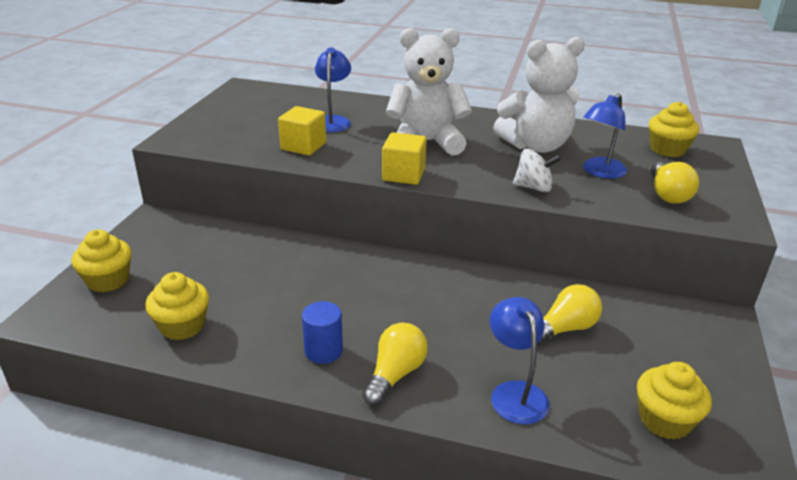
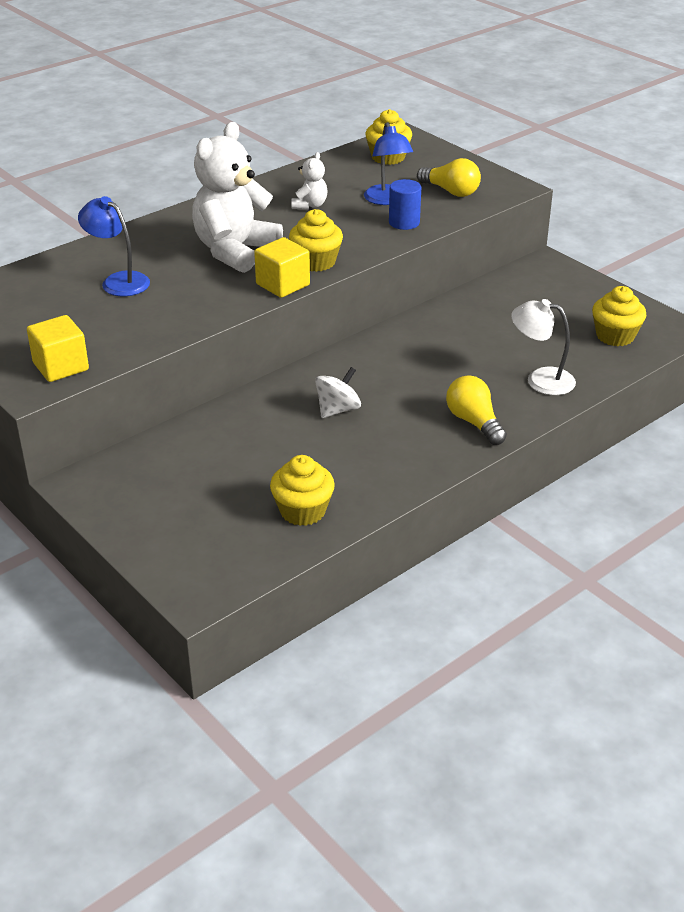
camera: 55 degrees left, 5 degrees up
(108, 280) = (173, 540): yellow cupcake -> yellow cupcake (316, 262)
(303, 146) = (156, 315): yellow cube -> yellow cube (61, 366)
(323, 351) = (413, 446): blue cylinder -> blue cylinder (404, 222)
(515, 393) = (540, 379): blue lamp -> white lamp
(533, 187) = (377, 237): white spinning top -> white spinning top (338, 410)
(536, 146) = (310, 205): white teddy bear -> white teddy bear, size x0.46
(564, 329) = (496, 329): yellow light bulb -> none

